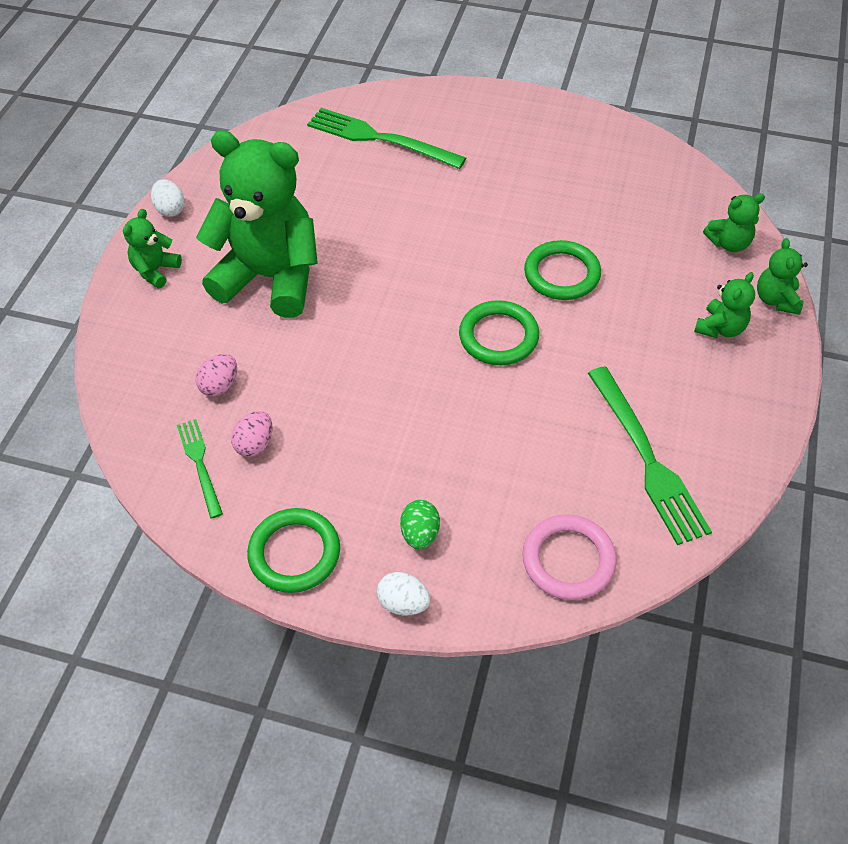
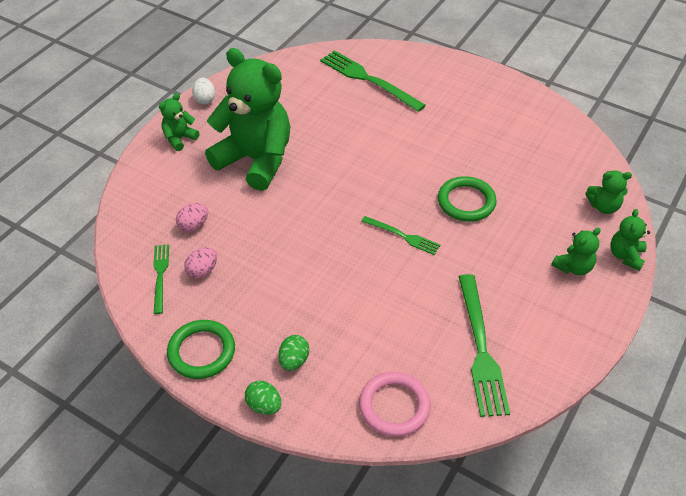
camera: 15 degrees right, 5 degrees down
(403, 603) = (264, 405): white egg -> green egg
(498, 336) = (402, 236): green ring -> green fork

